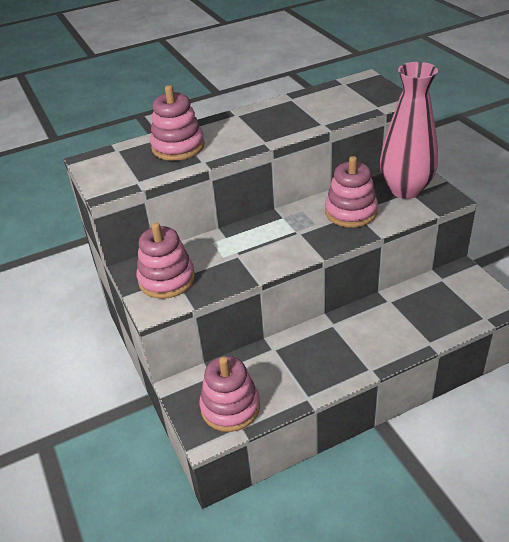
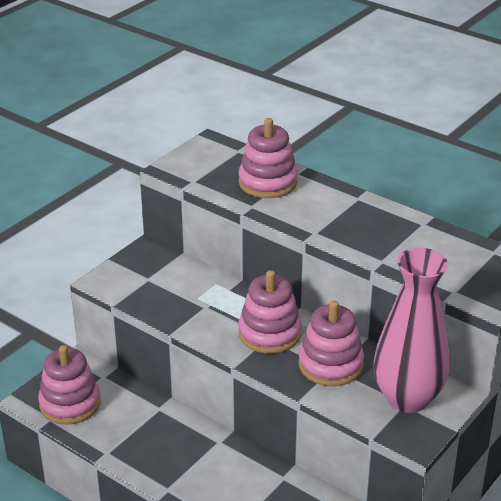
camera: 60 degrees right, 5 degrees down
(166, 279) = (144, 275): pink stacking toy -> pink stacking toy (269, 333)

